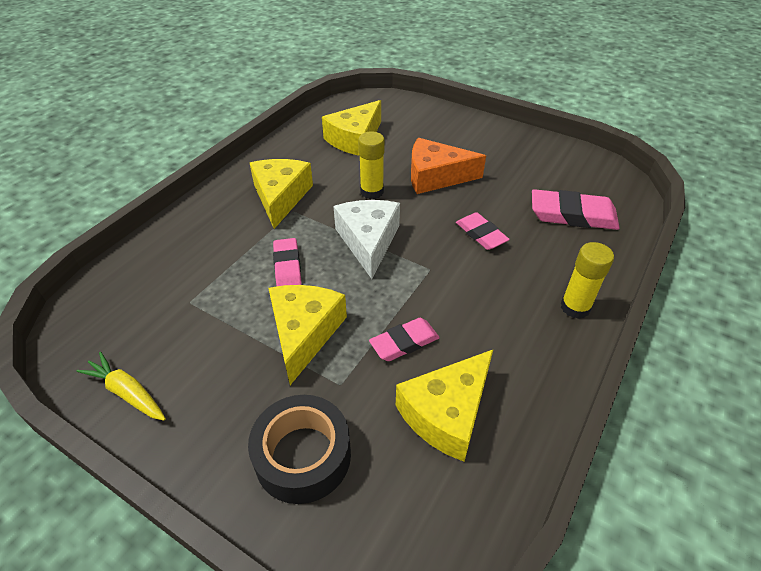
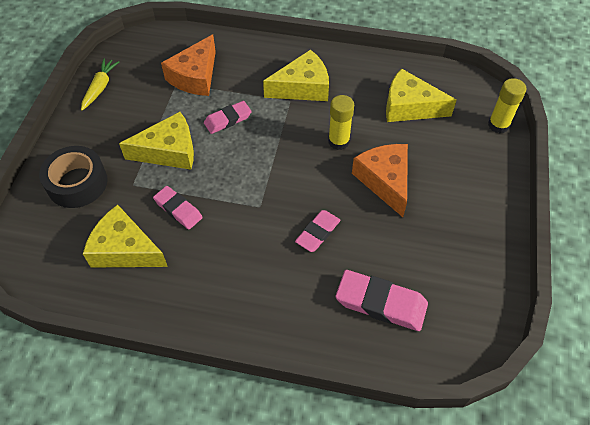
camera: 70 degrees right, 10 degrees up
(193, 280) = (195, 76): none -> orange cheese
(368, 241) = (275, 158): white cheese -> none
(572, 215) = (381, 303): pink eraser -> pink eraser turned 60 degrees counterclockwise
(575, 307) = (253, 318): yellow glue stick -> yellow glue stick (498, 125)

